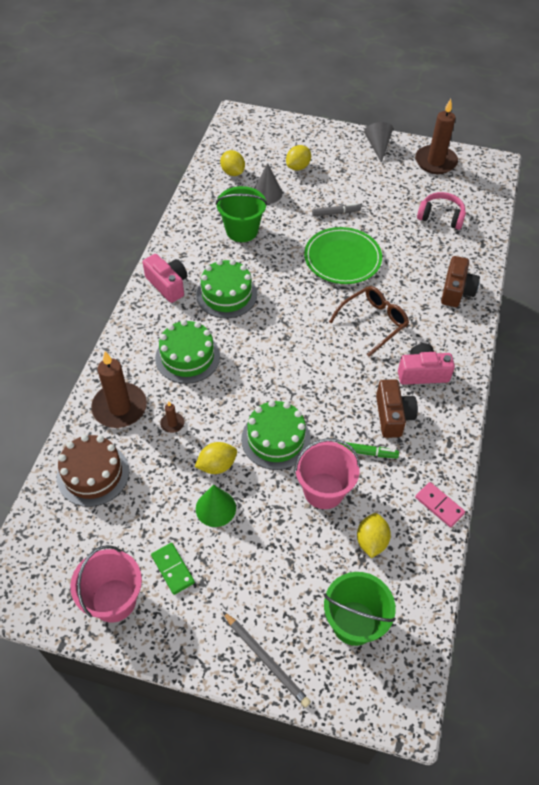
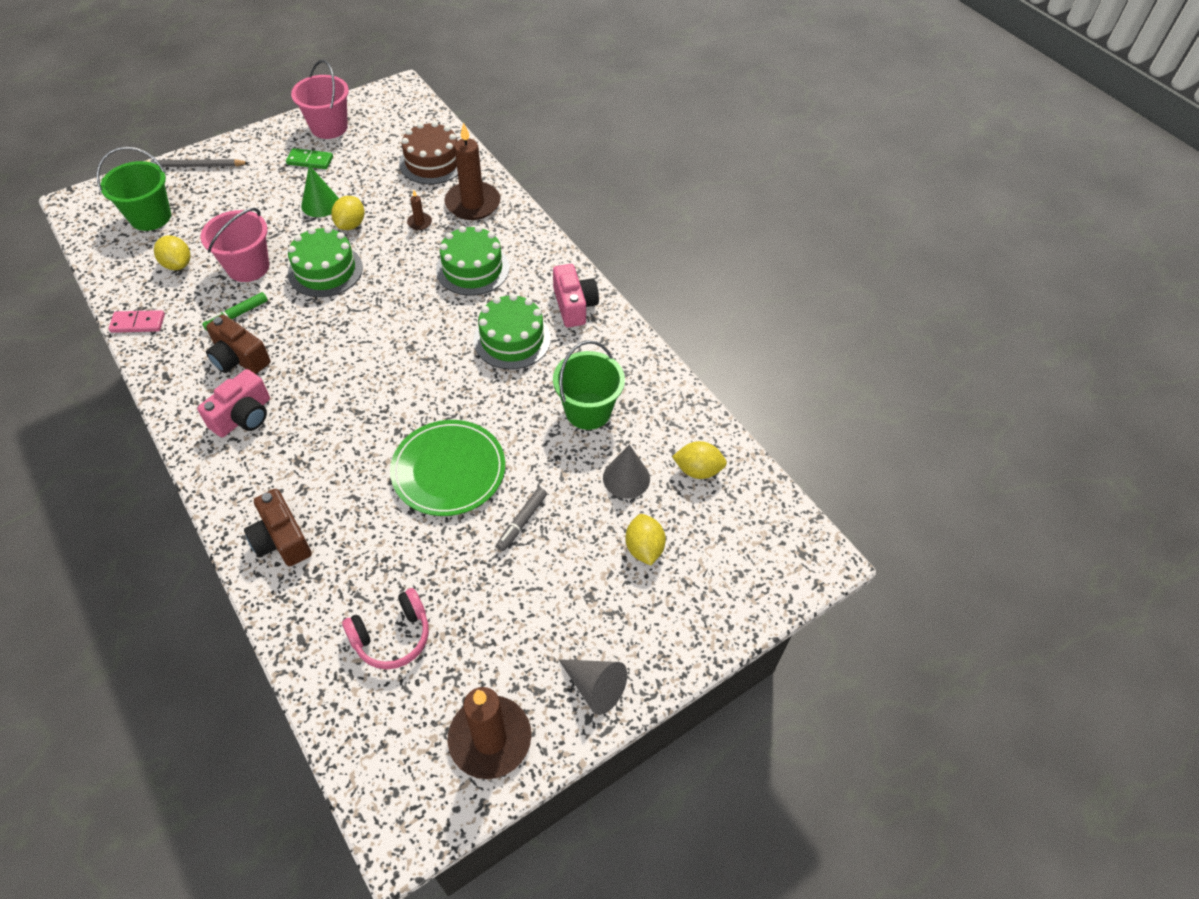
camera: 130 degrees right, 0 degrees up
(168, 285) = (574, 305): pink camera -> pink camera turned 105 degrees counterclockwise
(373, 322) = (341, 427): brown glasses -> none

